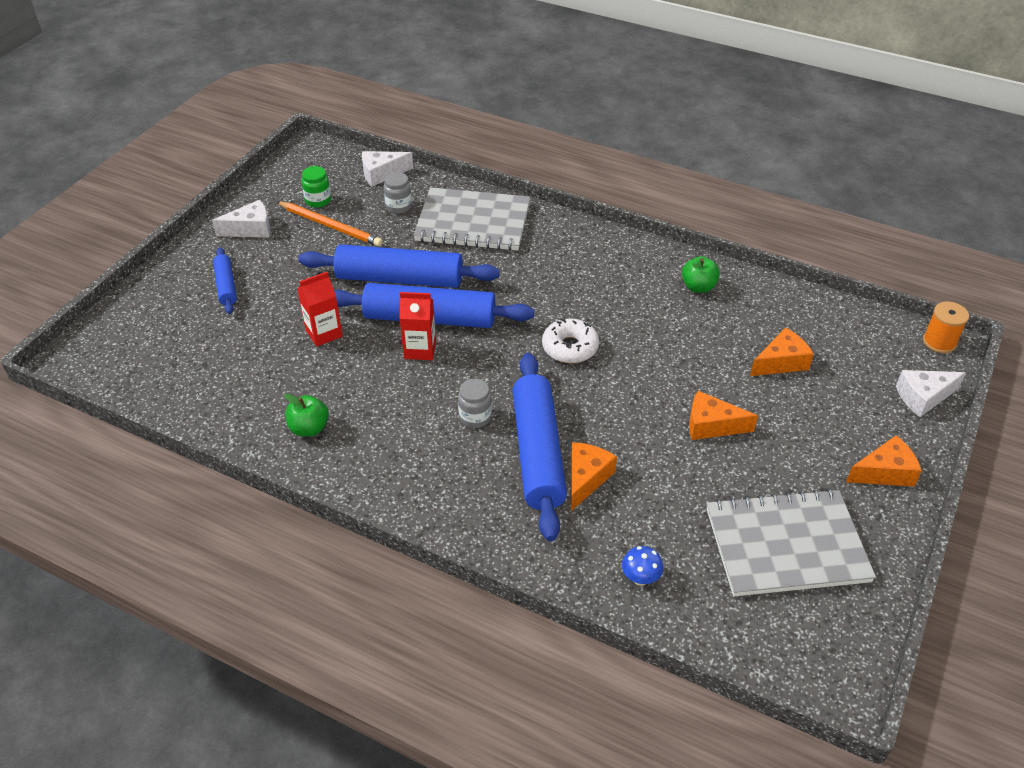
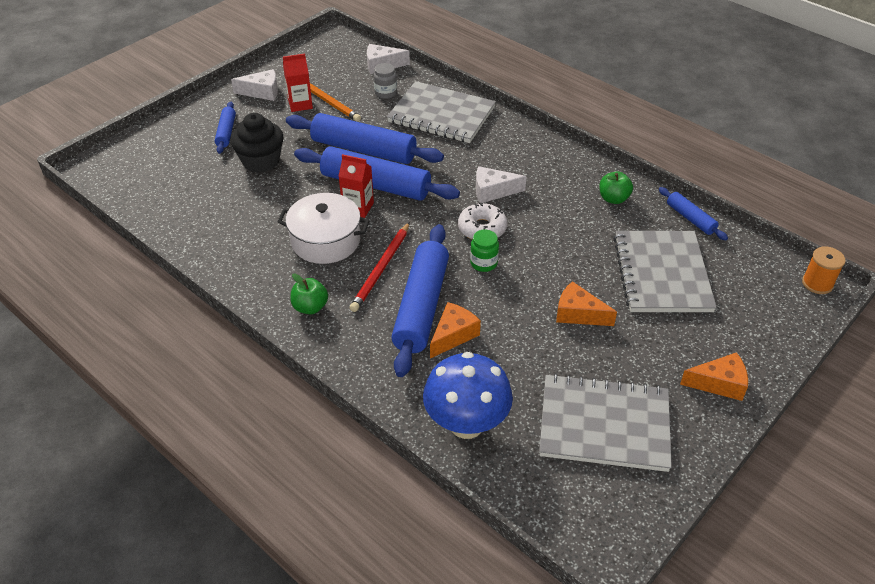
camera: 15 degrees right, 0 degrees up
(282, 314) = (261, 161): none -> black cupcake
(309, 428) = (247, 252): green apple -> green apple (310, 307)
(318, 200) = (323, 78): green jar -> green jar (483, 263)
(324, 333) = (287, 181): red carton -> red carton (300, 104)
(397, 396) = (325, 241): none -> white pot
(475, 417) = (381, 269): grey jar -> red pencil
(640, 578) = (466, 424): blue mushroom -> blue mushroom, size x2.44
(781, 362) = (662, 273): orange cheese -> grey notebook
(786, 295) = (690, 218): none -> blue rolling pin
(923, 397) = (782, 327): white cheese -> white cheese (493, 191)

